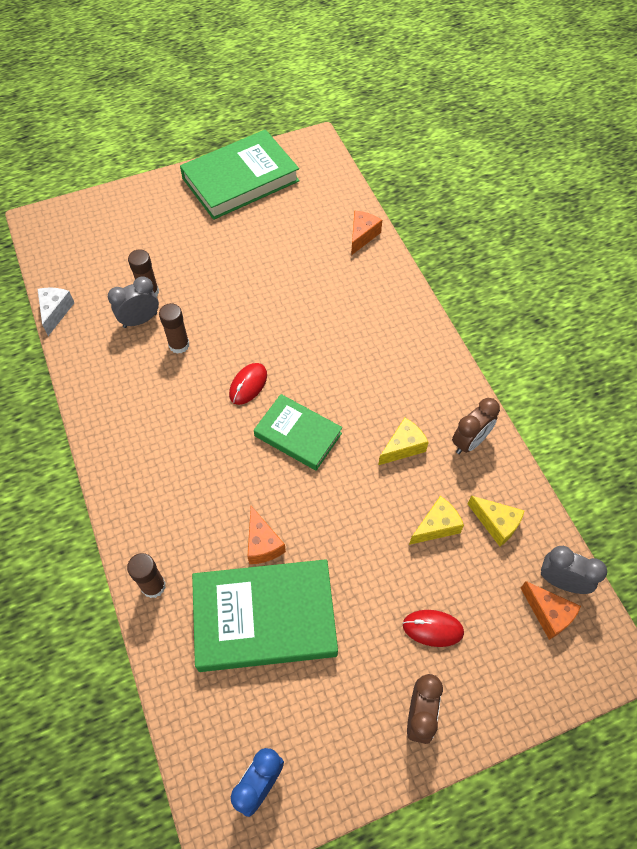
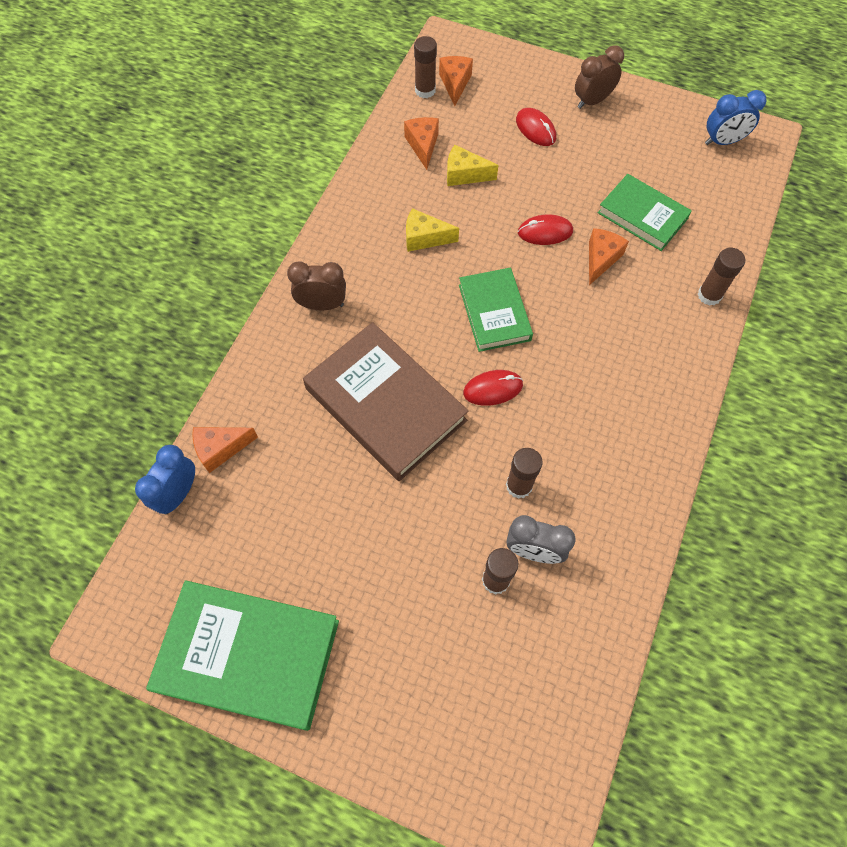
camera: 135 degrees left, 5 degrees up
(55, 312) = (616, 647): white cheese -> none
(264, 617) = (642, 216): green book -> green book, size x0.61
(302, 325) = (386, 404): none -> brown book
(325, 530) = (545, 232): none -> red mouse
(356, 205) = (178, 493): none -> blue clock
(469, 442) = (372, 202): brown clock -> brown clock (322, 305)
(496, 523) = (423, 145): yellow cheese -> orange cheese
(561, 581) = (425, 90): grey clock -> brown glue stick

